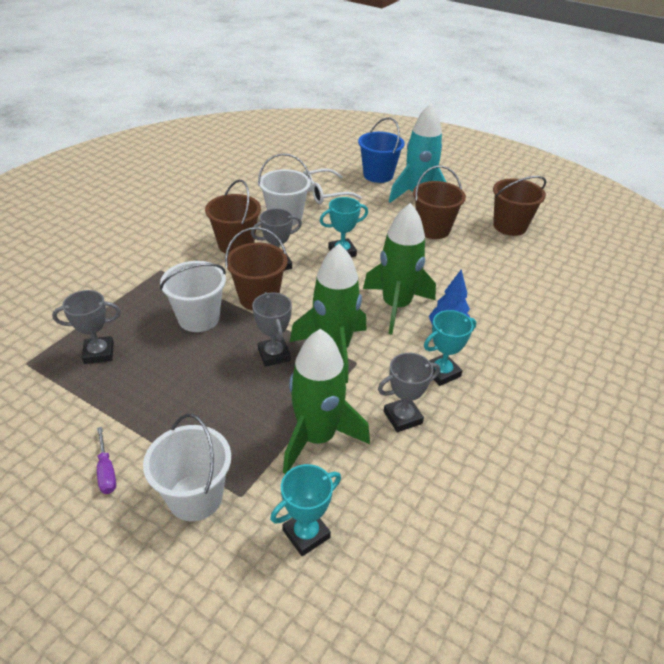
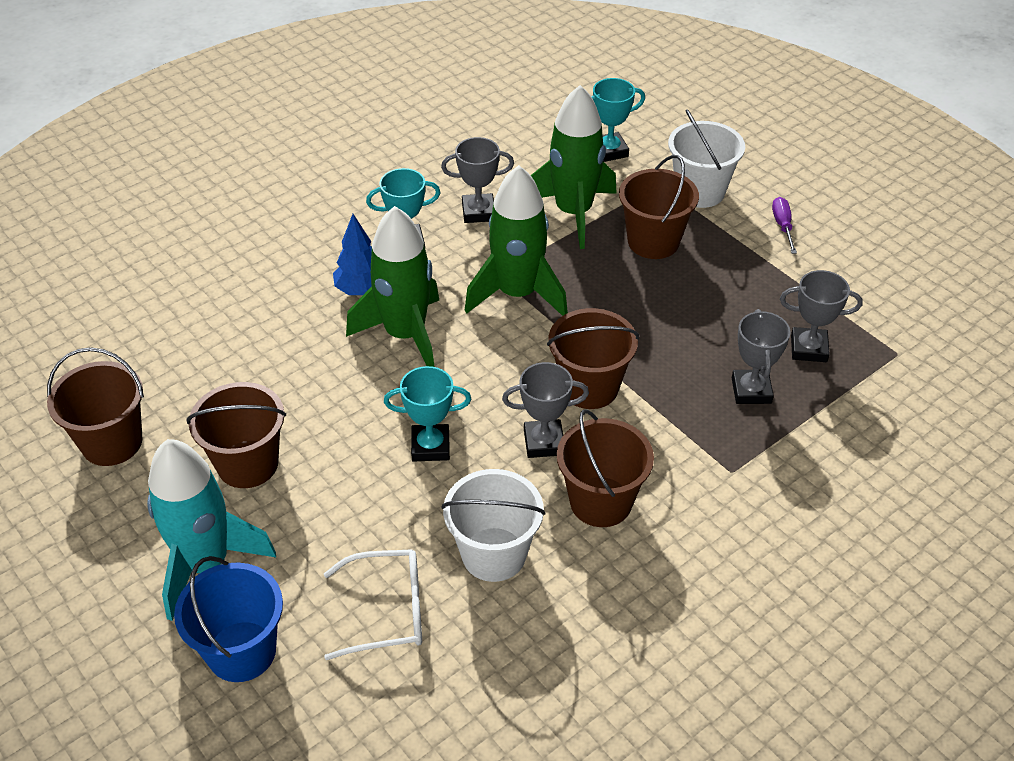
camera: 160 degrees left, 5 degrees up
(199, 318) = (679, 372): white bucket -> none
(235, 422) = (653, 241): none -> brown bucket
(274, 355) = (592, 303): grey trophy -> grey trophy (751, 391)

